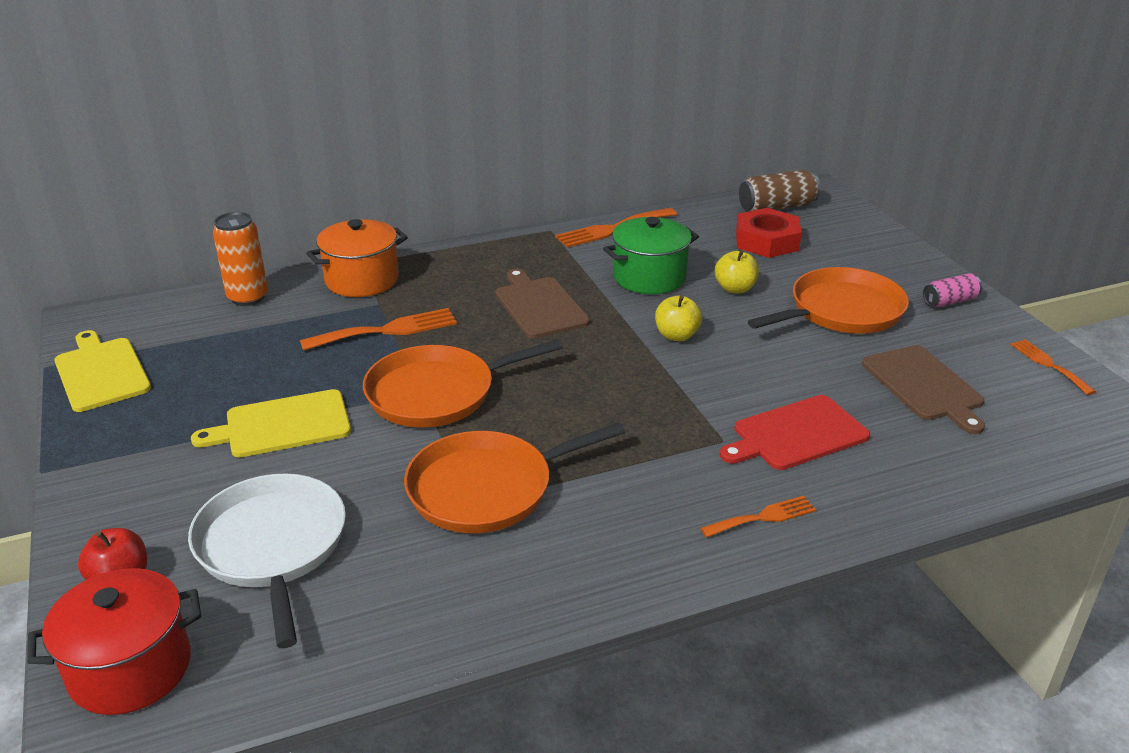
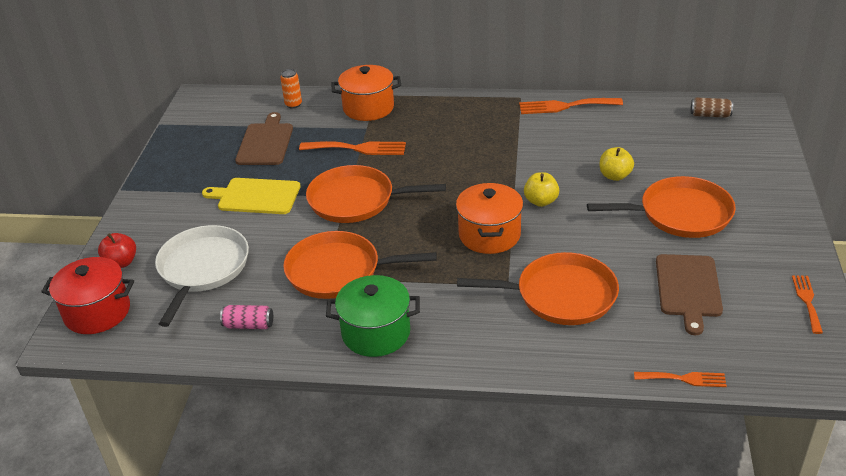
camera: 30 degrees right, 5 degrees up
(101, 372) = (185, 135): yellow cutting board -> none
(248, 298) = (293, 104): orange can -> orange can, size x0.63
(539, 306) = (466, 155): brown cutting board -> brown cutting board (265, 143)
(649, 277) = (560, 151): green pot -> green pot (376, 333)
(649, 389) = (489, 235): none -> orange pot
(763, 517) = (488, 343): orange fork -> orange fork (684, 379)
(766, 241) = (675, 142): red nut -> none
(777, 207) = (710, 115): brown can -> brown can, size x0.63
(796, 434) = (560, 295): red cutting board -> orange pan
(949, 301) = (777, 228): pink can -> pink can (248, 325)

